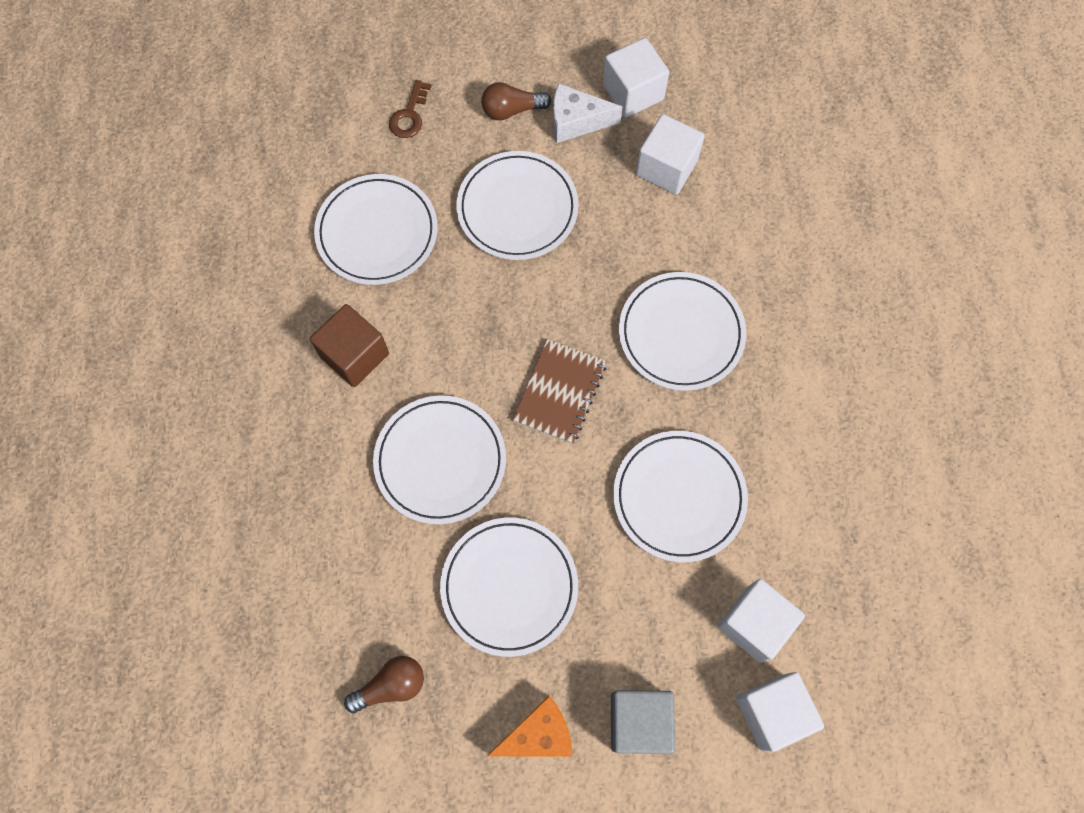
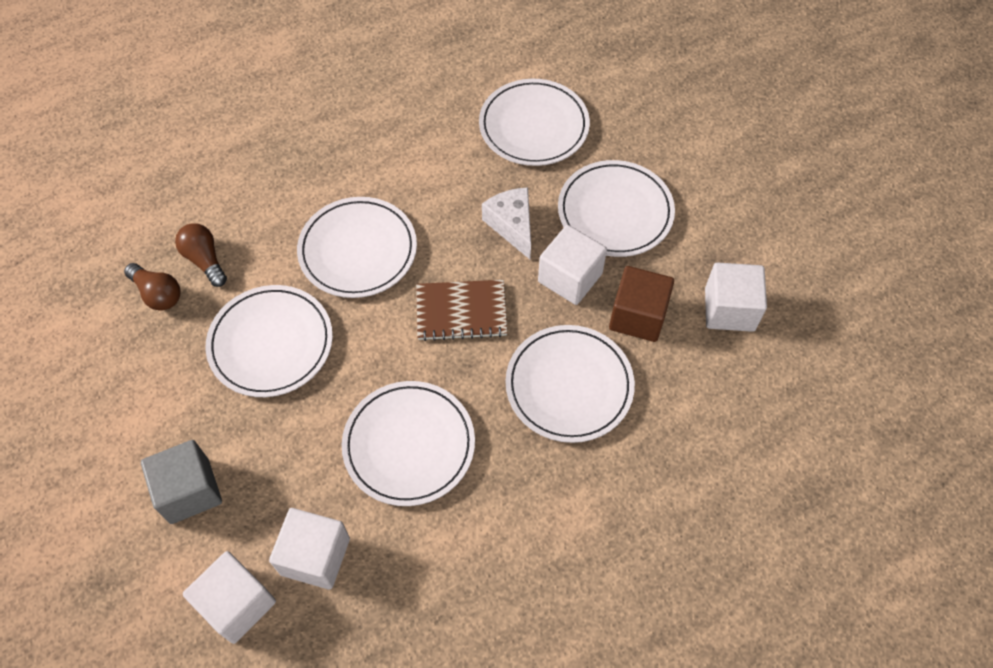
camera: 65 degrees right, 10 degrees down
(354, 355) = (419, 156): brown cube -> brown cube (637, 316)
(410, 115) = (653, 103): brown key -> none
(511, 110) = (706, 170): brown light bulb -> brown light bulb (205, 260)
(538, 734) = (153, 415): orange cheese -> none
(576, 121) = (728, 221): white cheese -> white cheese (512, 226)
(633, 92) = (788, 253): white cube -> white cube (570, 277)

